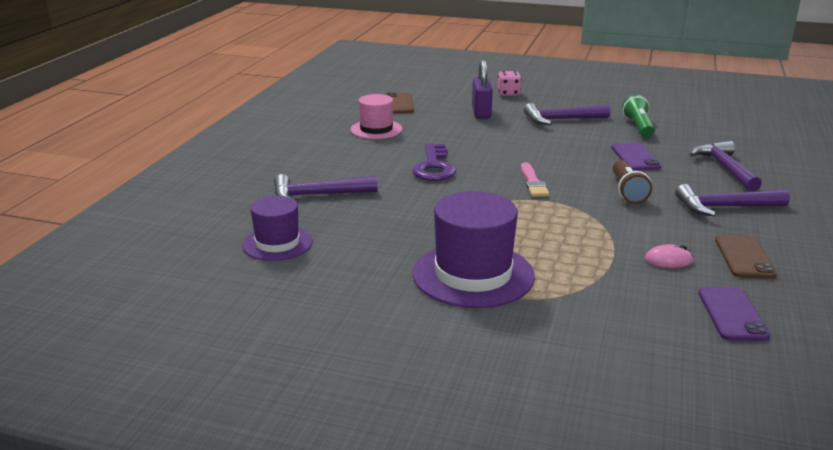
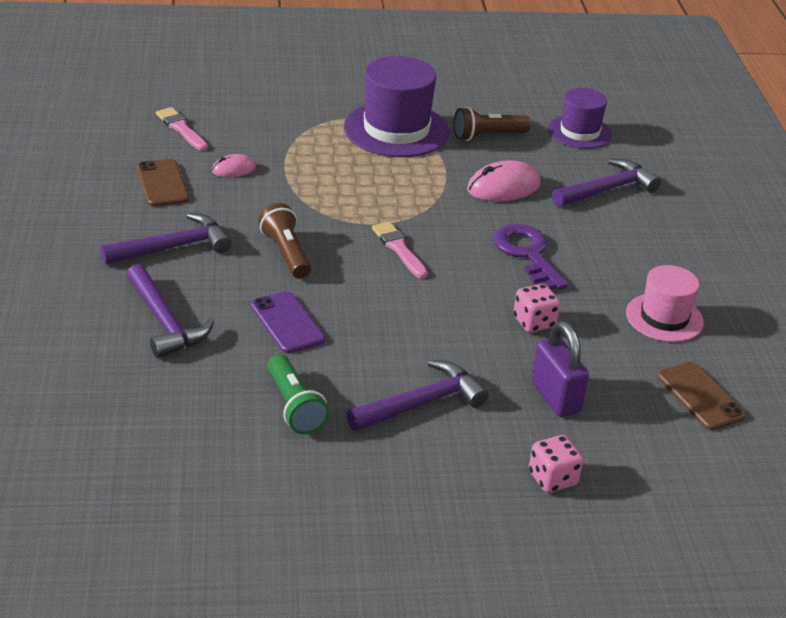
camera: 155 degrees right, 10 degrees up
(378, 253) = (487, 136): none -> brown flashlight
(408, 209) = (503, 187): none -> pink mouse
(464, 138) = (534, 322): none -> pink dice
(732, 314) = (181, 128): purple phone -> pink brush

